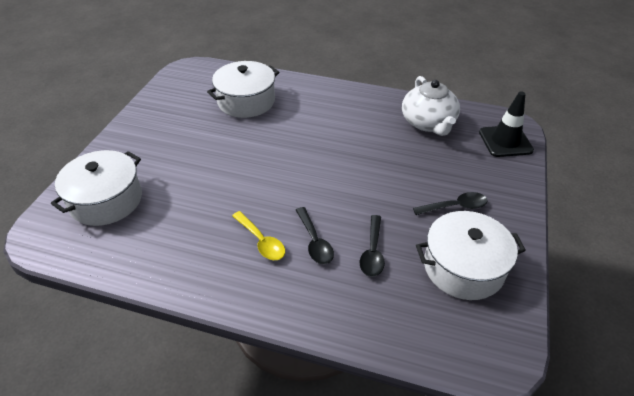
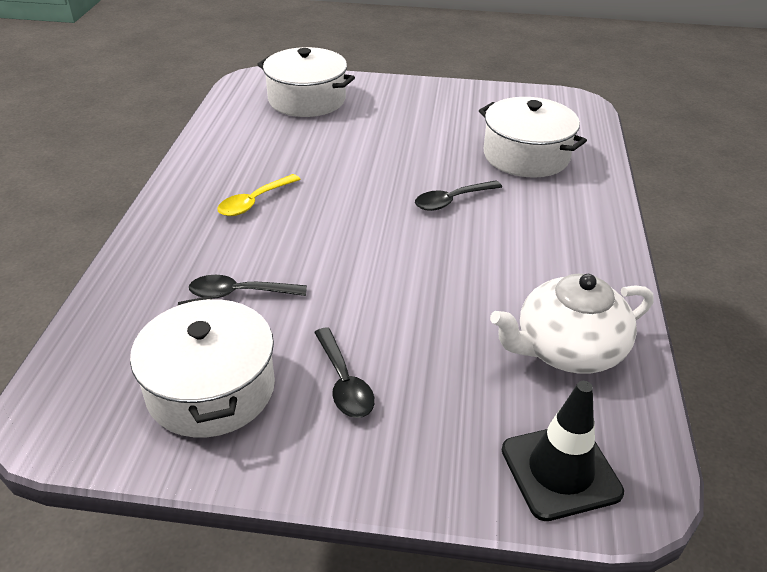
camera: 80 degrees right, 5 degrees down
(314, 242) = (256, 242): black spoon -> black spoon (452, 201)

